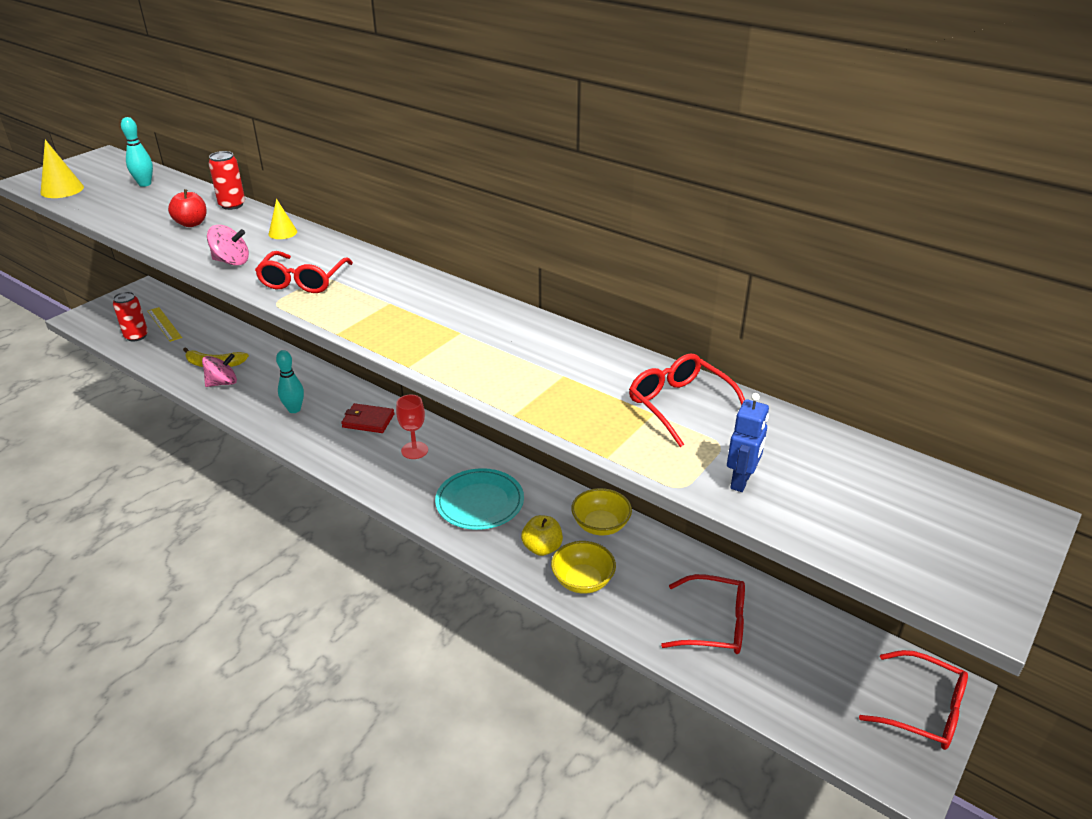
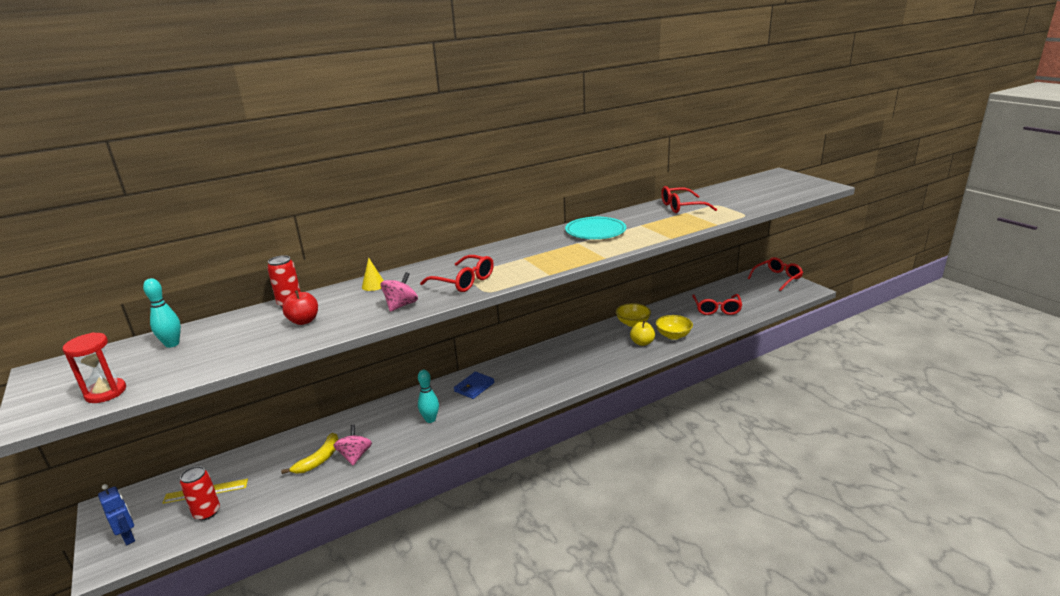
camera: 65 degrees left, 10 degrees down
(62, 190) = (106, 392): yellow cone -> red hourglass
(368, 420) = (474, 387): red wallet -> blue wallet
(414, 450) = (523, 372): red goblet -> none
(480, 502) = (591, 356): turquoise plate -> turquoise plate (595, 231)
(713, 624) = (716, 309): red glasses -> red glasses turned 150 degrees clockwise
(741, 481) = (744, 205): blue robot -> blue robot (128, 537)

